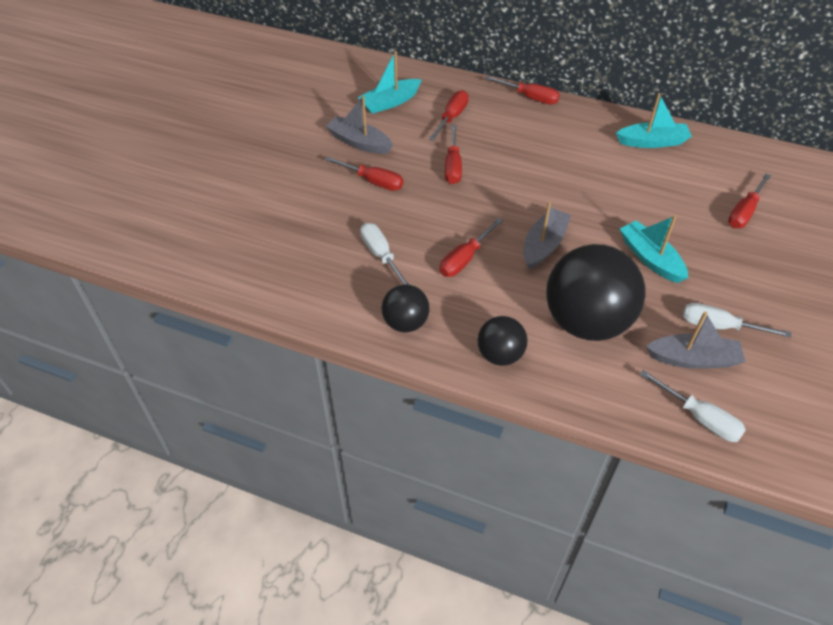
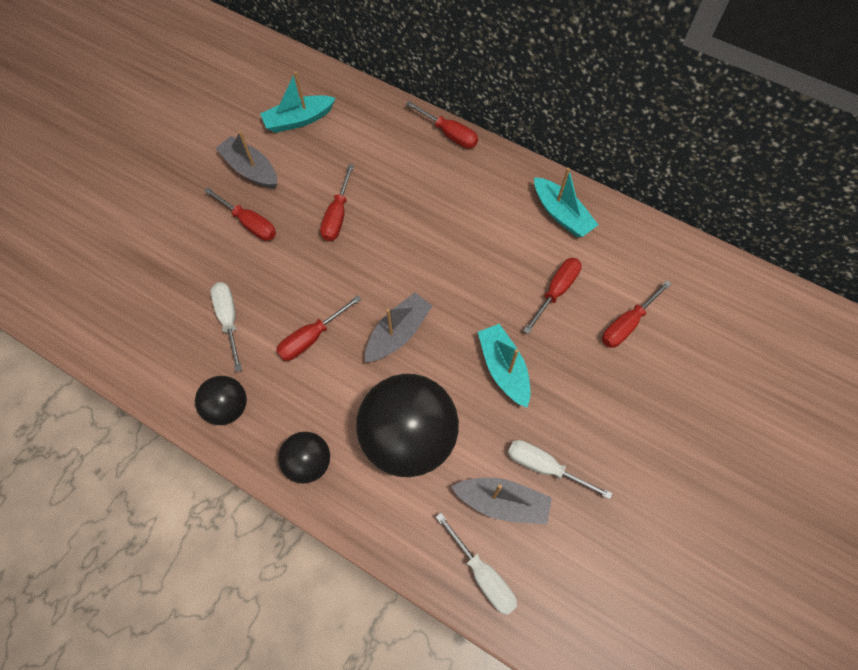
camera: 10 degrees right, 15 degrees up
(451, 117) = (357, 150): red screwdriver -> red screwdriver (556, 291)
(652, 142) = (561, 214): turquoise boat -> turquoise boat turned 45 degrees clockwise

